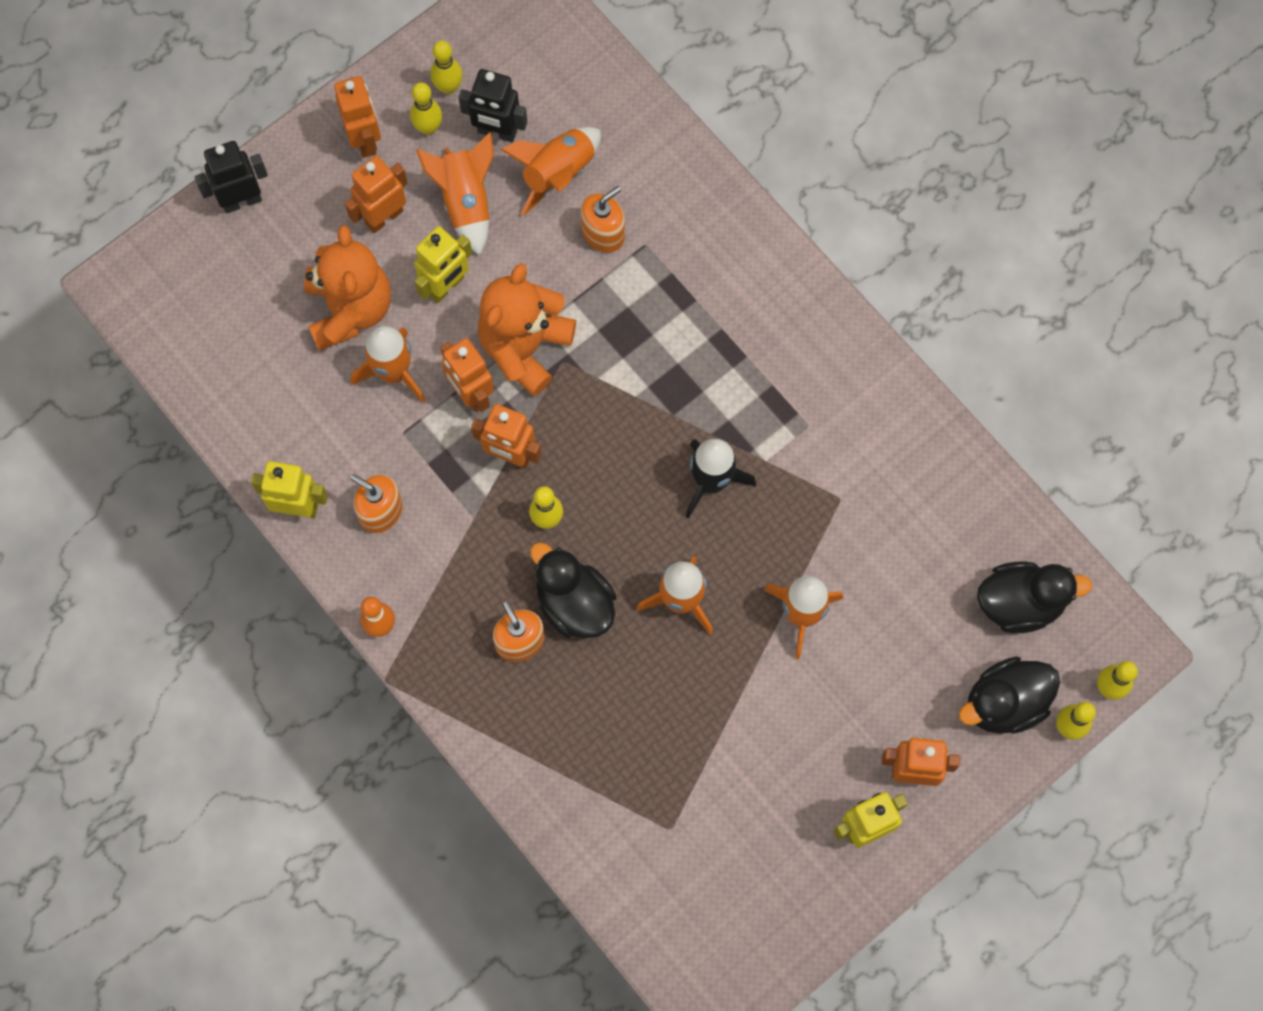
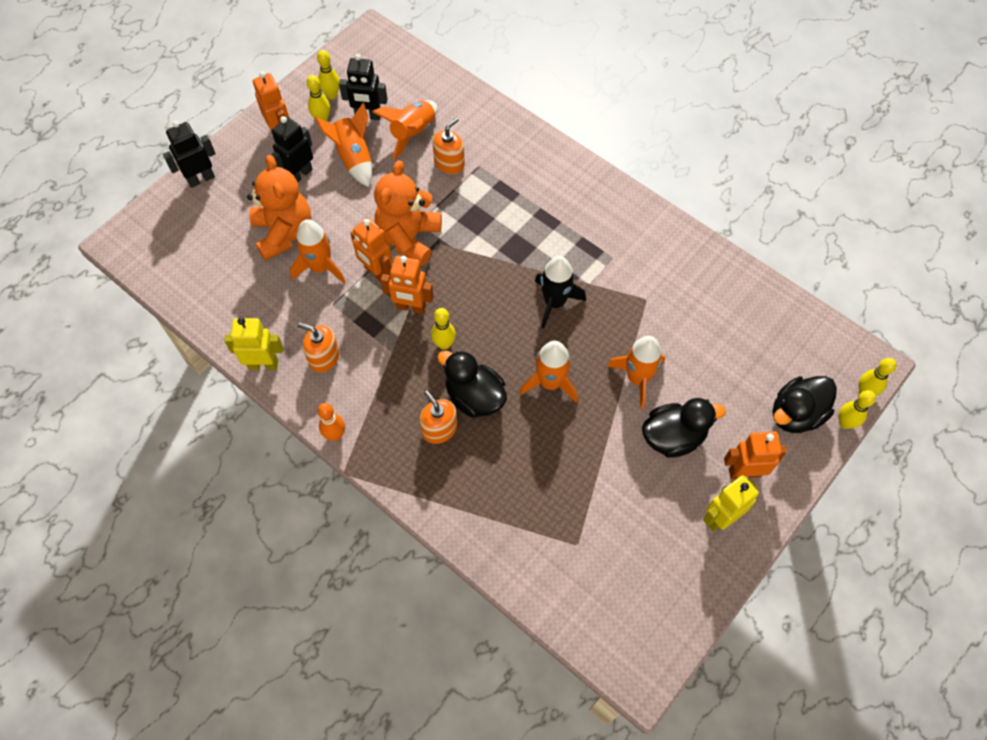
camera: 10 degrees left, 10 degrees down
(384, 217) = (299, 175): orange robot -> black robot
(446, 286) = (349, 209): yellow robot -> none
(1020, 603) = (787, 346): black duck -> black duck (673, 437)

